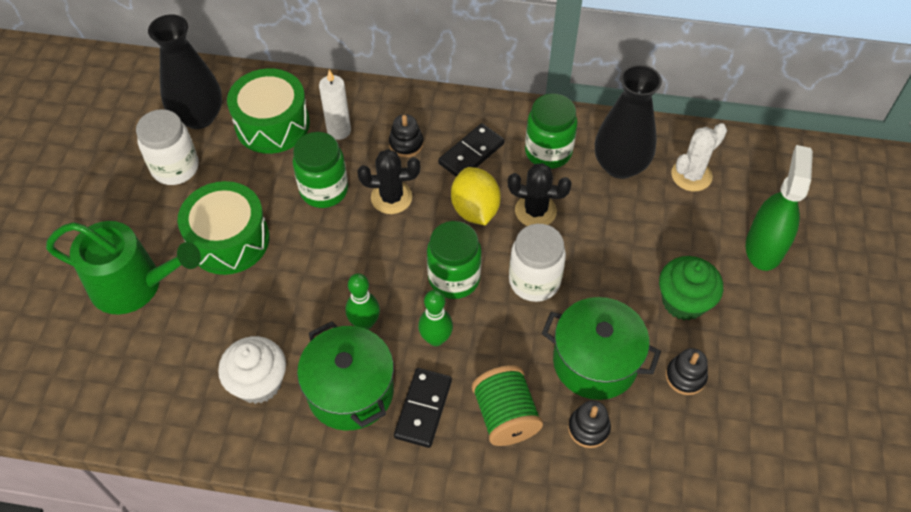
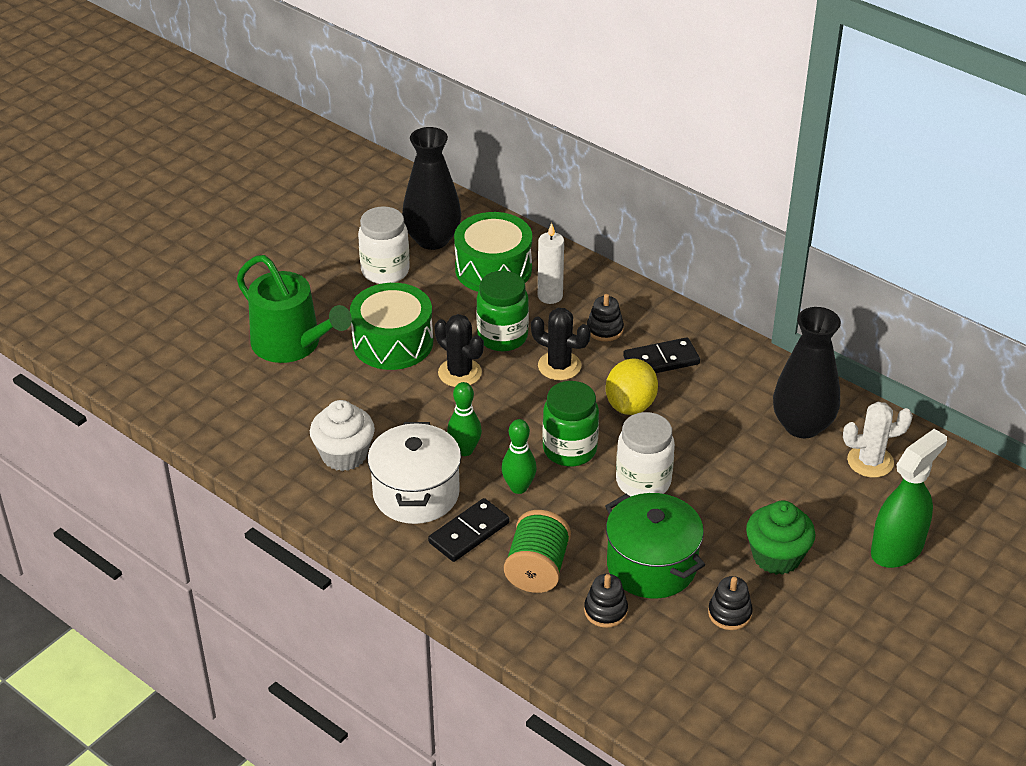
camera: 30 degrees right, 15 degrees down
(350, 391) = (416, 493): green pot -> white pot
(535, 211) = (687, 429): black cactus -> black cactus (460, 373)
(548, 152) = (738, 387): green jar -> none

